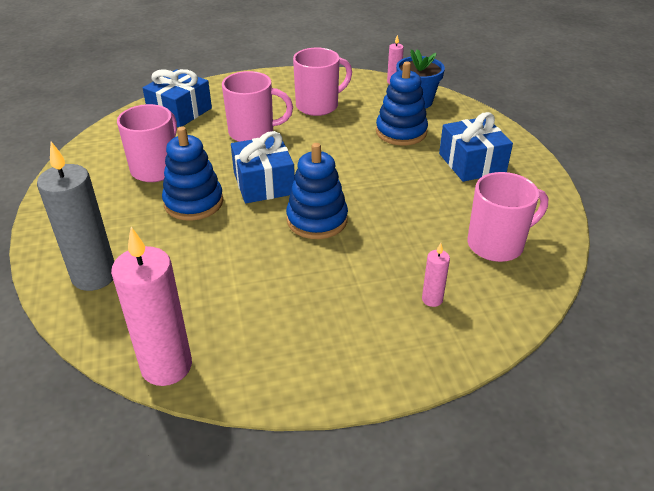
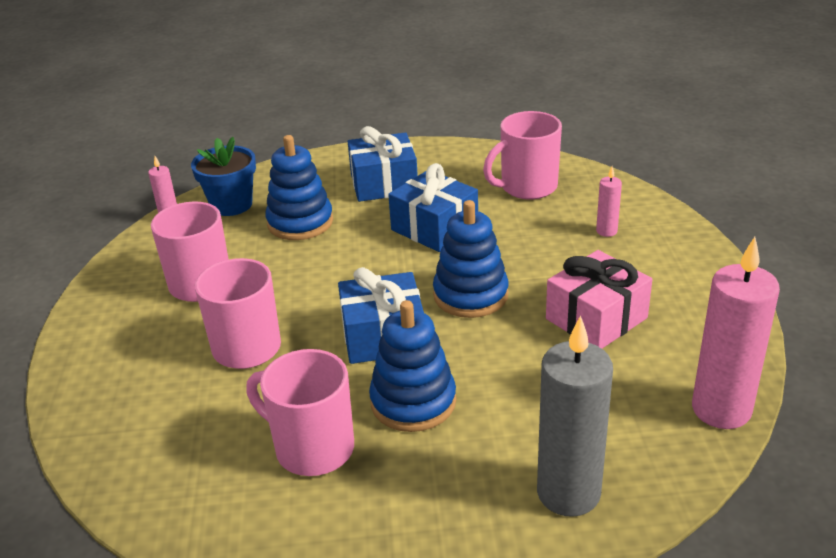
camera: 80 degrees left, 5 degrees down
(180, 112) = (141, 430): blue gift -> blue gift (434, 228)
(290, 291) = (596, 318): none -> pink gift
(497, 244) = (527, 187): pink mug -> pink mug turned 105 degrees counterclockwise

